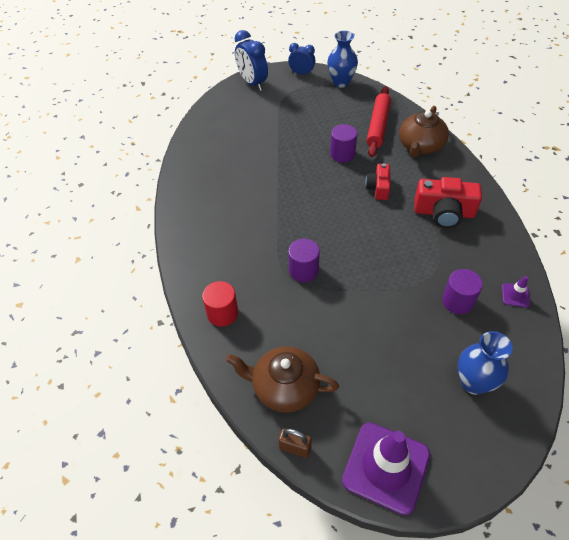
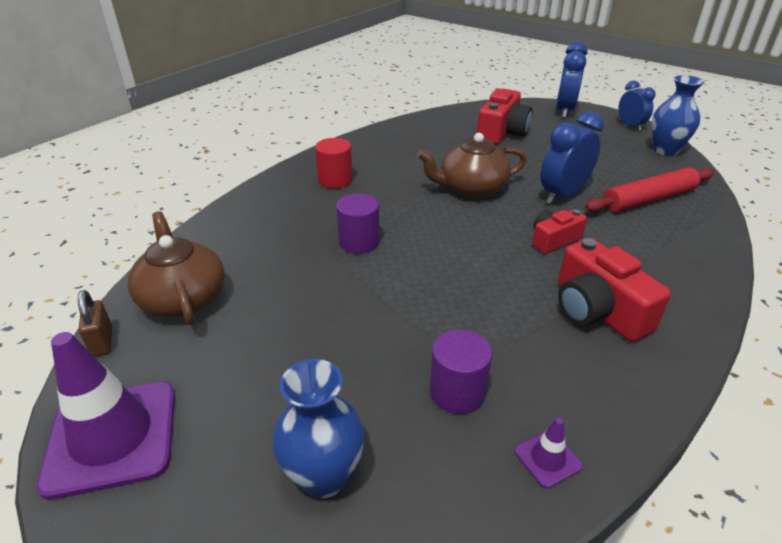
camera: 50 degrees right, 15 degrees down
(222, 313) = (248, 219): red cylinder -> red cylinder (335, 180)
(247, 128) = (502, 132): none -> red camera
(342, 154) = (562, 195): purple cylinder -> blue clock
(420, 146) = (676, 242): brown teapot -> brown teapot (471, 188)

